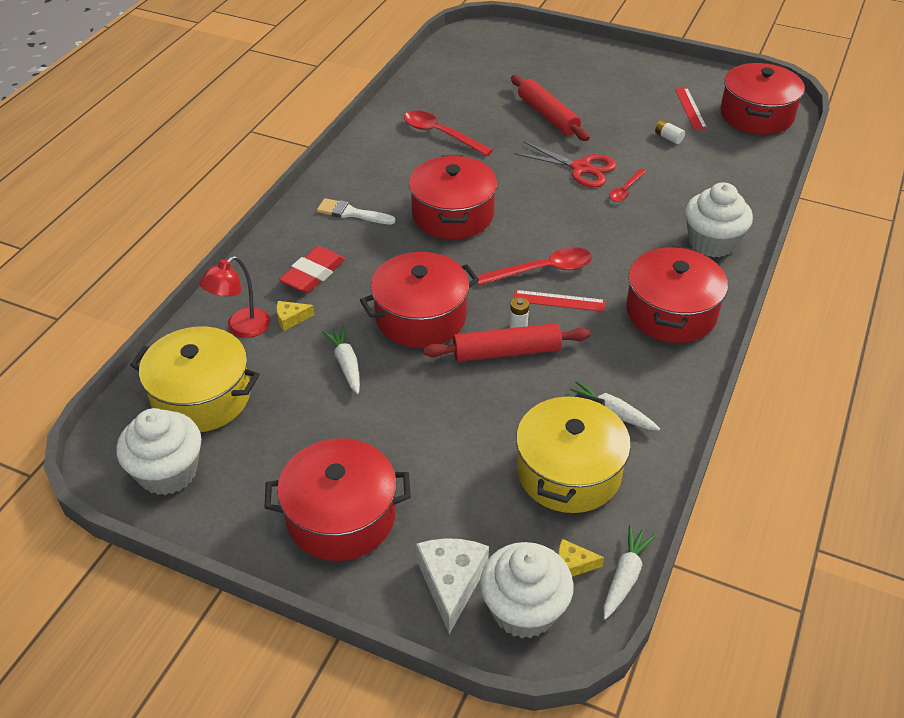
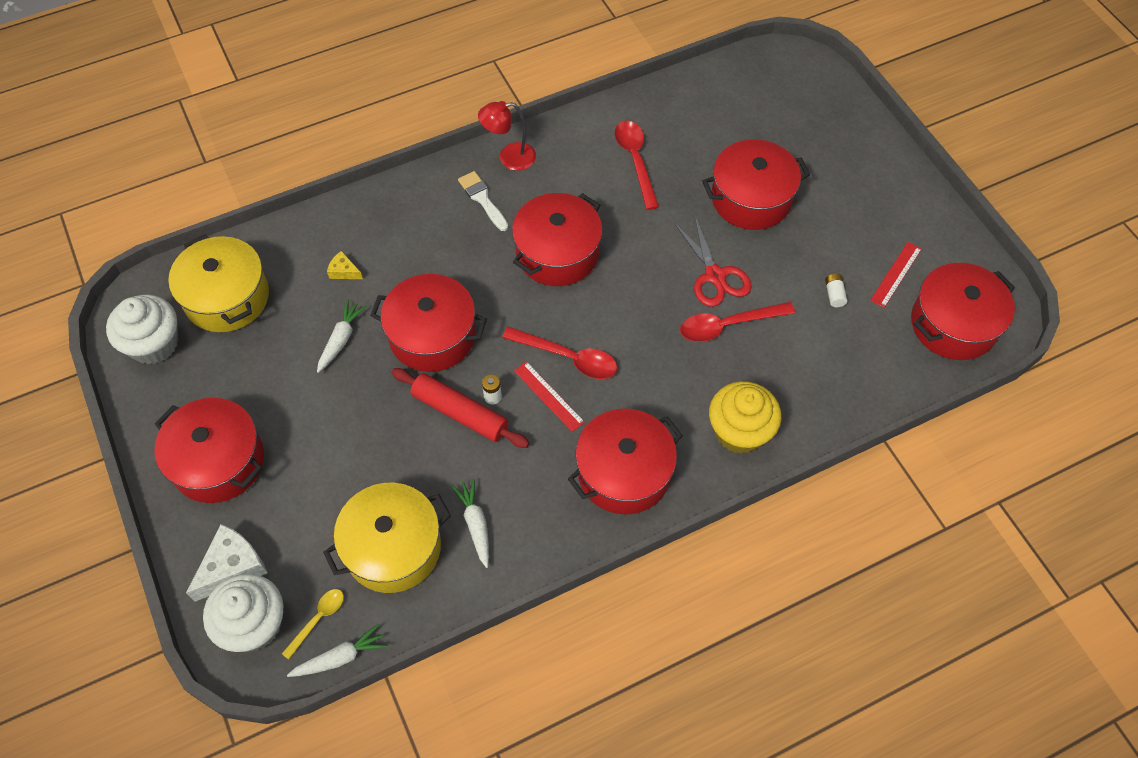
camera: 40 degrees right, 15 degrees up
(241, 328) = (304, 256): red lamp -> red lamp (509, 157)
(313, 274) = (398, 240): red eraser -> none
(548, 116) = (751, 198): red rolling pin -> red pot
(573, 564) = (318, 619): yellow cheese -> yellow spoon
(625, 190) = (728, 325): red spoon -> red spoon, size x1.68
(712, 242) = (739, 431): white cupcake -> yellow cupcake

